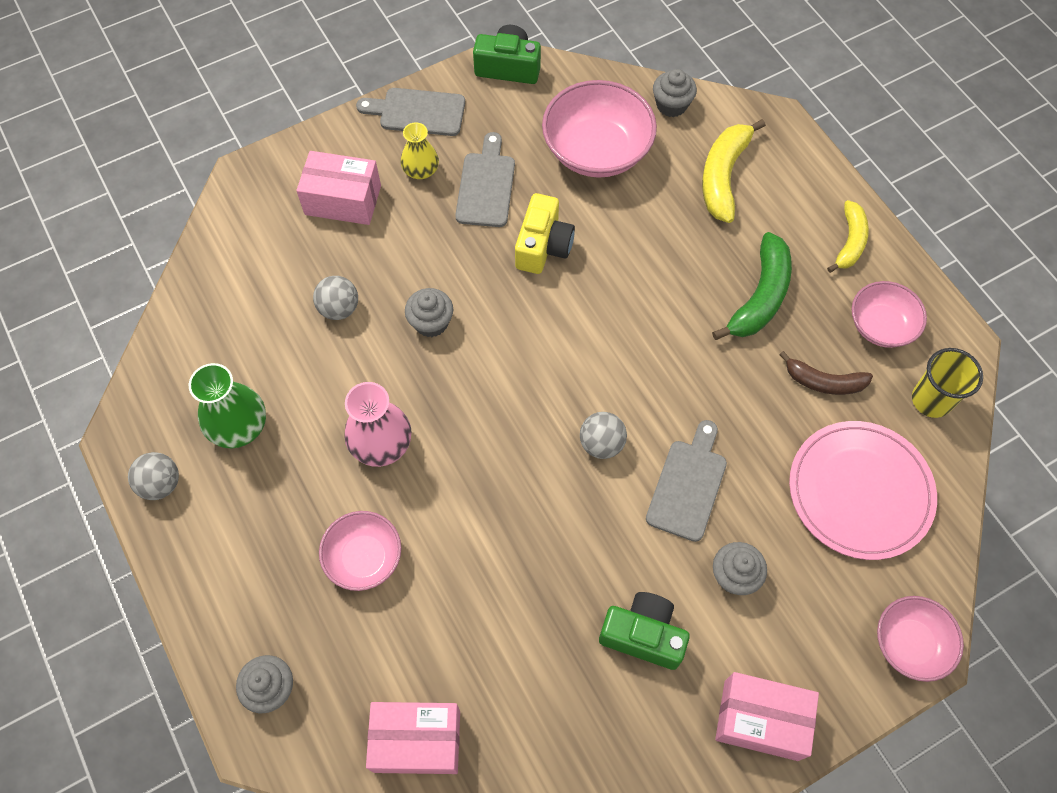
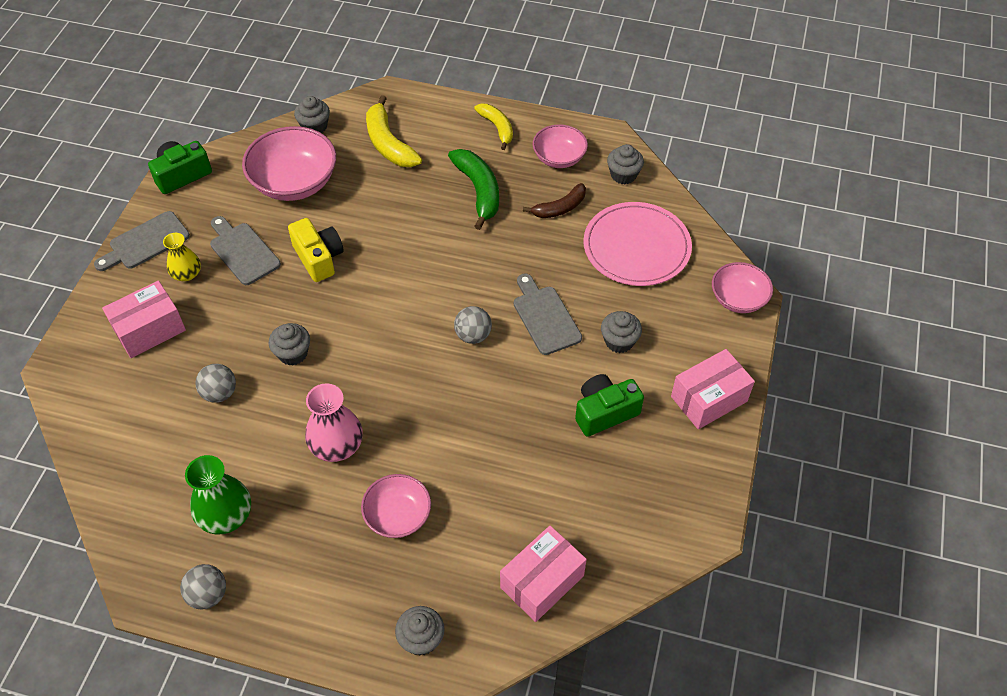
camera: 45 degrees left, 10 degrees down
(931, 400) = (623, 175): yellow cup -> grey cupcake

